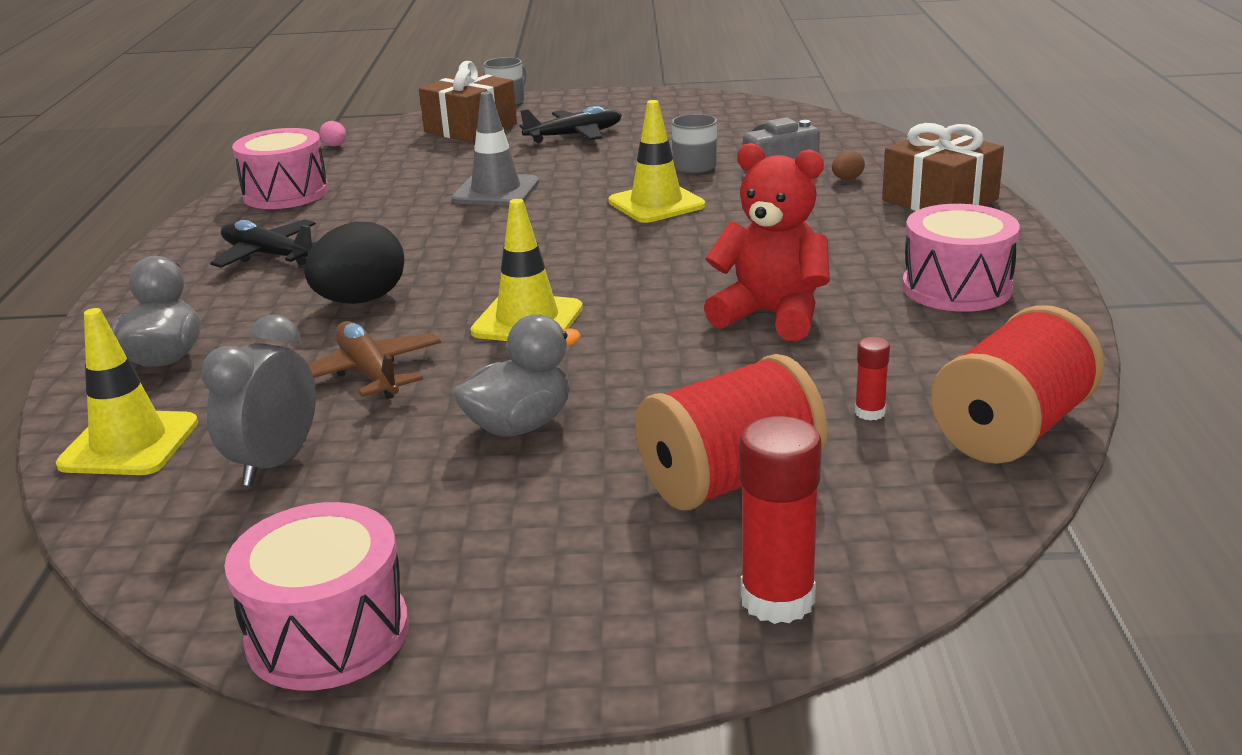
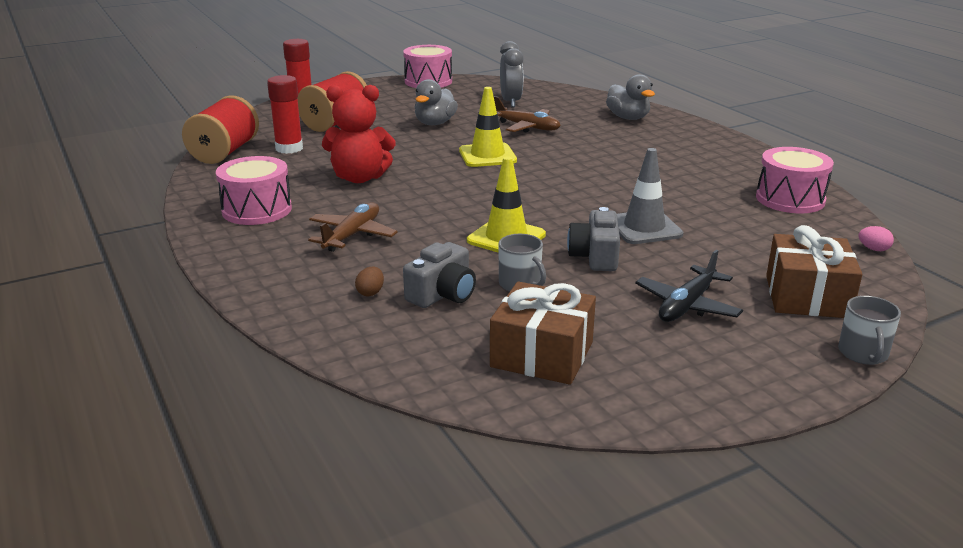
camera: 150 degrees right, 0 degrees up
(129, 444) = (575, 98): yellow traffic cone -> none
(268, 255) = (693, 161): black plane -> none
(361, 300) = (590, 150): black egg -> none
(591, 175) = (595, 256): none -> grey camera
(834, 233) = (352, 235): none -> brown plane
(870, 412) = (289, 148): red glue stick -> red glue stick, size x1.98
(940, 200) = (280, 282): brown gift -> brown gift (542, 354)

